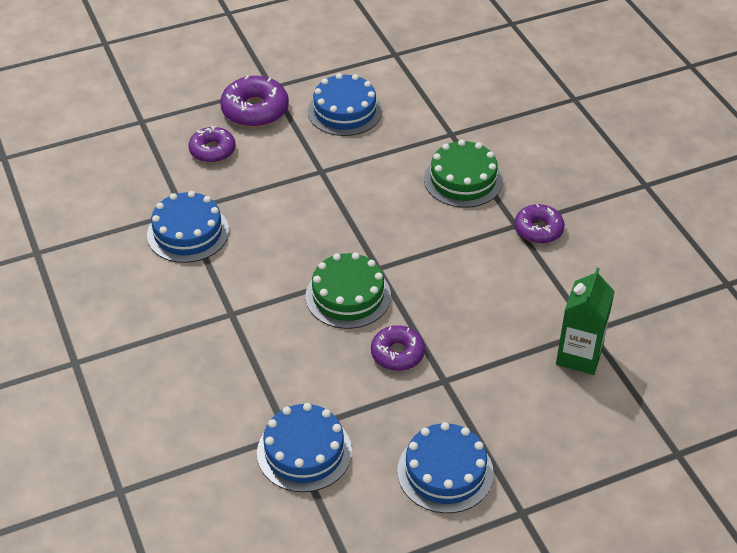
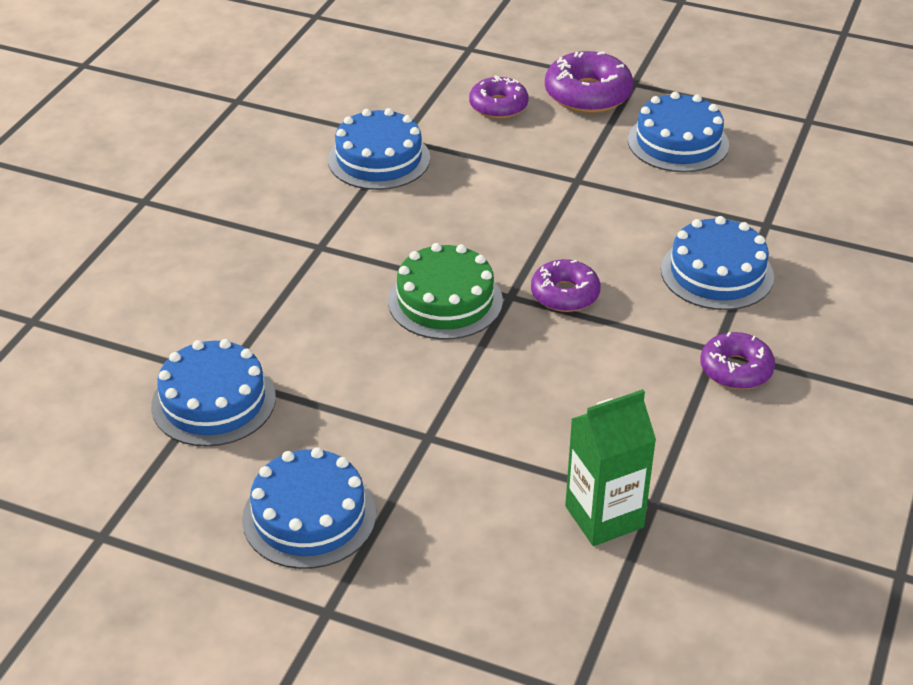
camera: 45 degrees right, 5 degrees down
(397, 353) = (418, 381): purple donut -> purple donut (565, 294)
(463, 180) = (717, 273): green cake -> blue cake

